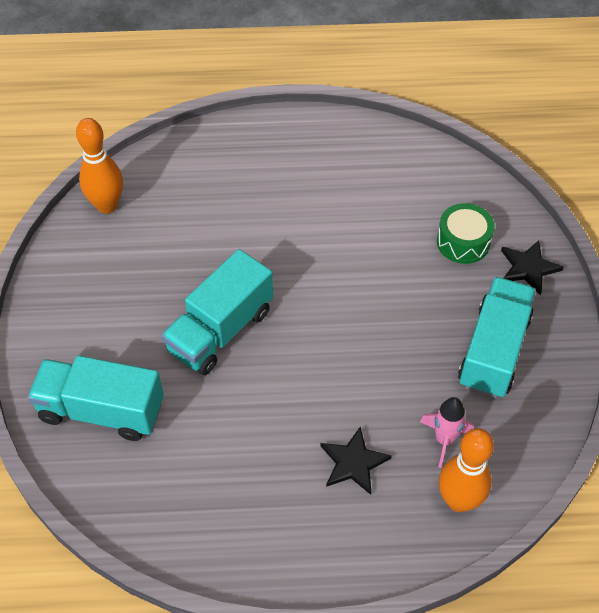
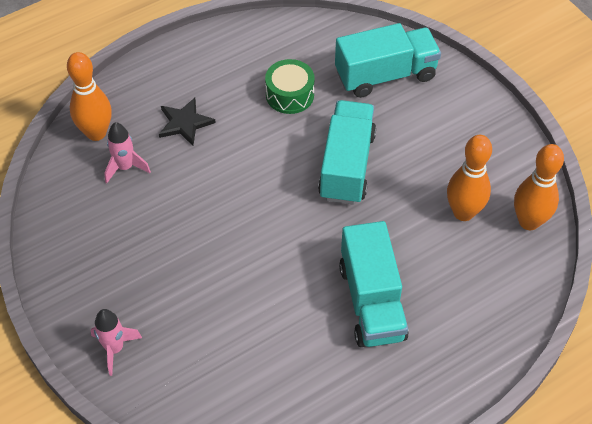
camera: 150 degrees right, 0 degrees up
(153, 238) = (463, 212): none -> orange bowling pin
(463, 242) = (189, 346): green drum -> green drum (290, 95)
(494, 351) = (115, 254): turquoise truck -> turquoise truck (371, 301)
(528, 268) = (115, 349): black star -> pink rocket

